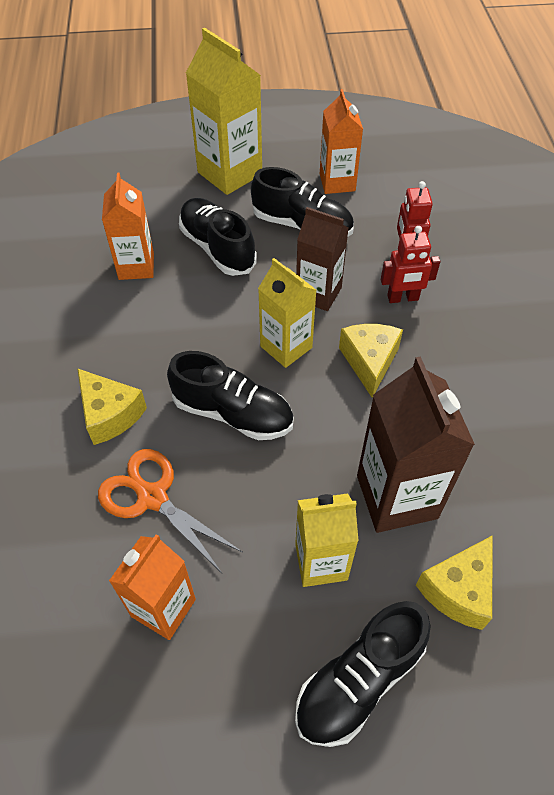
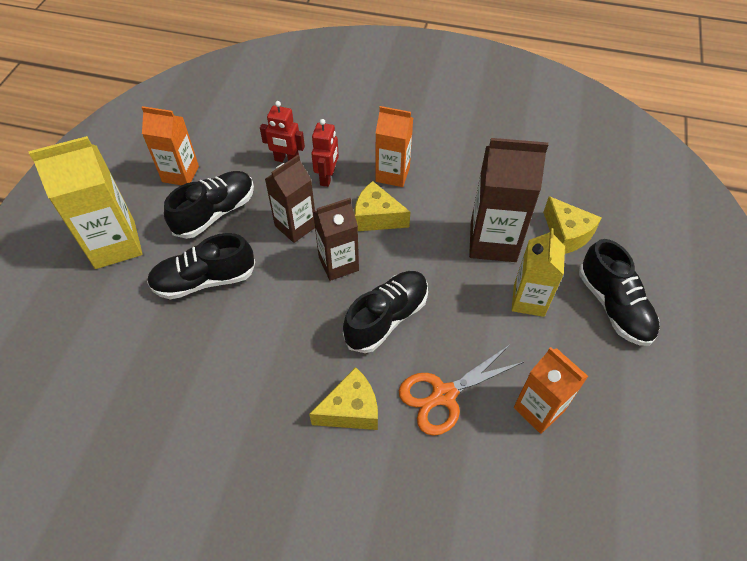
camera: 70 degrees left, 0 degrees up
(136, 266) = (188, 350): orange carton -> orange carton (392, 174)
(286, 347) = (338, 264): yellow carton -> brown carton

